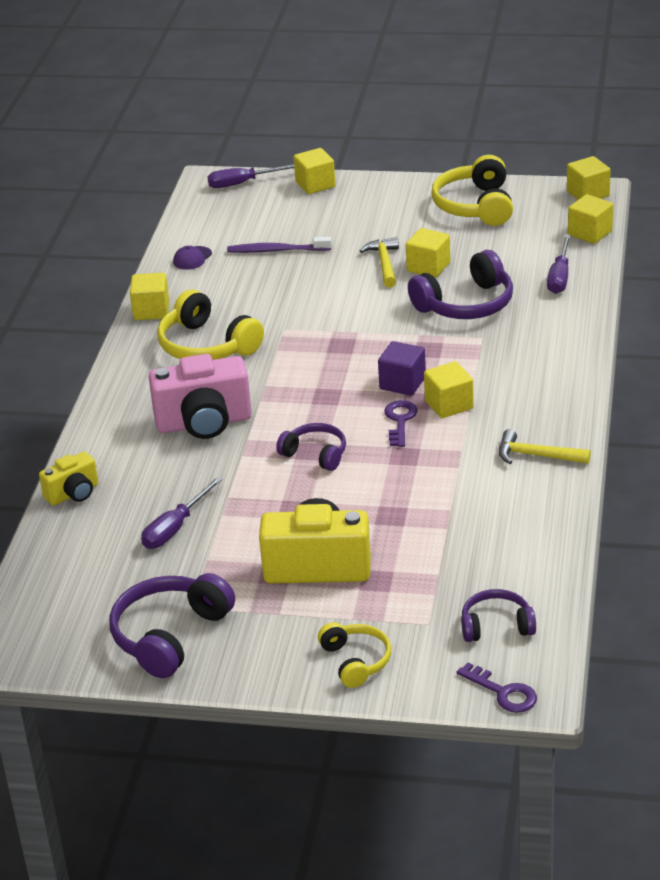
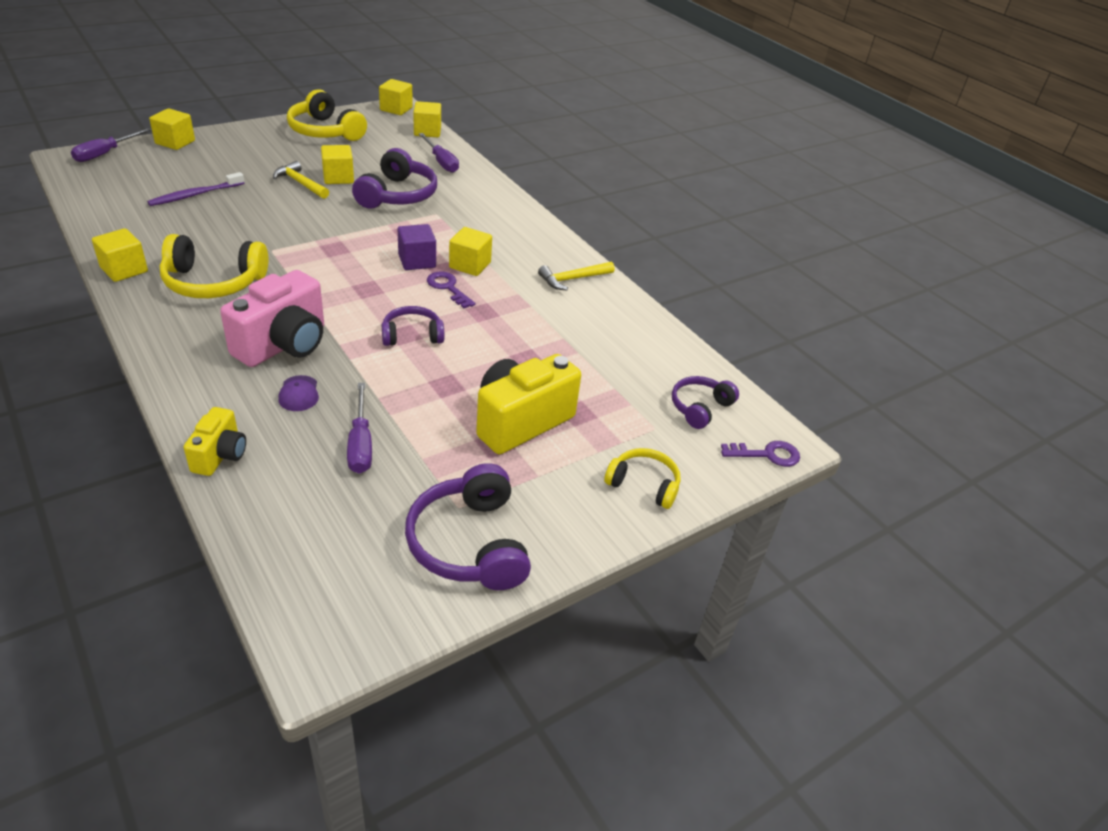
camera: 50 degrees left, 5 degrees up
(192, 258) = (119, 219): purple cap -> purple cap (299, 394)

